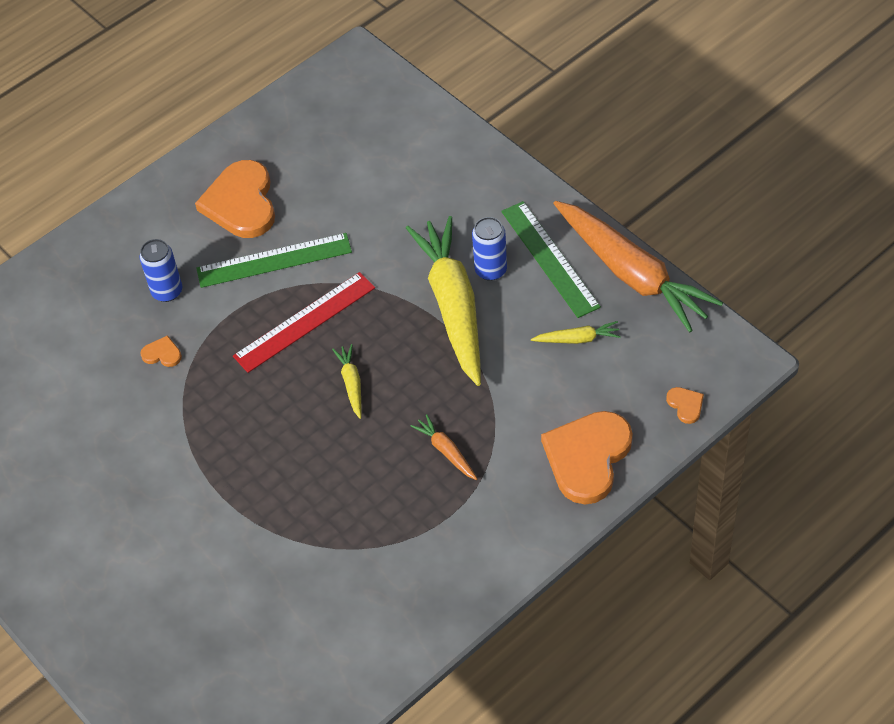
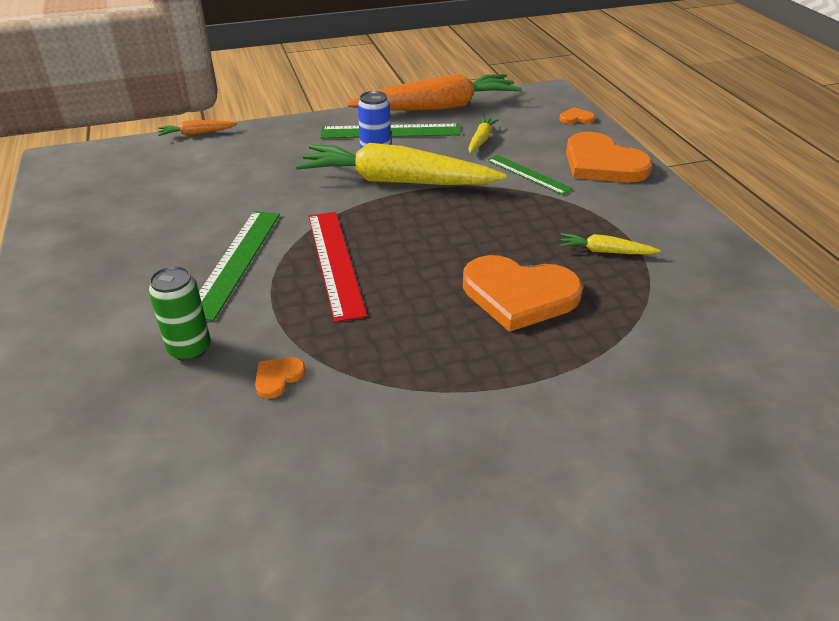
camera: 70 degrees left, 15 degrees down
(167, 291) = (189, 349): blue can -> green can
(241, 203) = (134, 263): orange heart -> orange heart (519, 295)
(351, 384) = (438, 254): yellow carrot -> yellow carrot (605, 251)
(446, 451) = (556, 223): orange carrot -> orange carrot (197, 133)
(526, 402) = (528, 174): none -> green ruler

